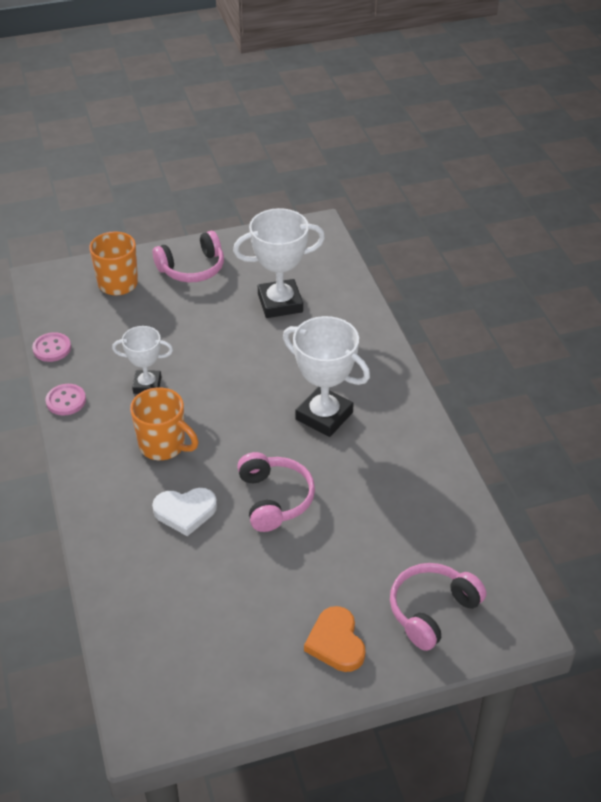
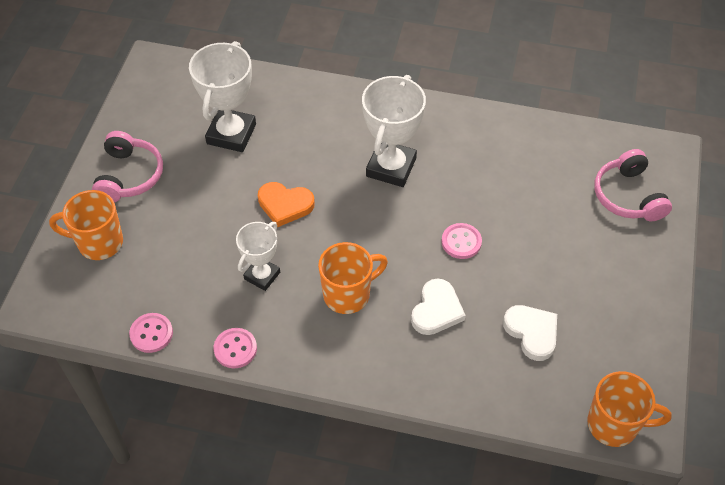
camera: 60 degrees left, 10 degrees up
(137, 698) = (614, 424): none -> orange mug
(204, 592) = (532, 333): none -> white heart
(274, 499) = (461, 242): pink headphones -> pink button
(324, 416) = (391, 167): white trophy -> white trophy turned 45 degrees counterclockwise
(336, 642) = (627, 268): orange heart -> orange heart (285, 205)

